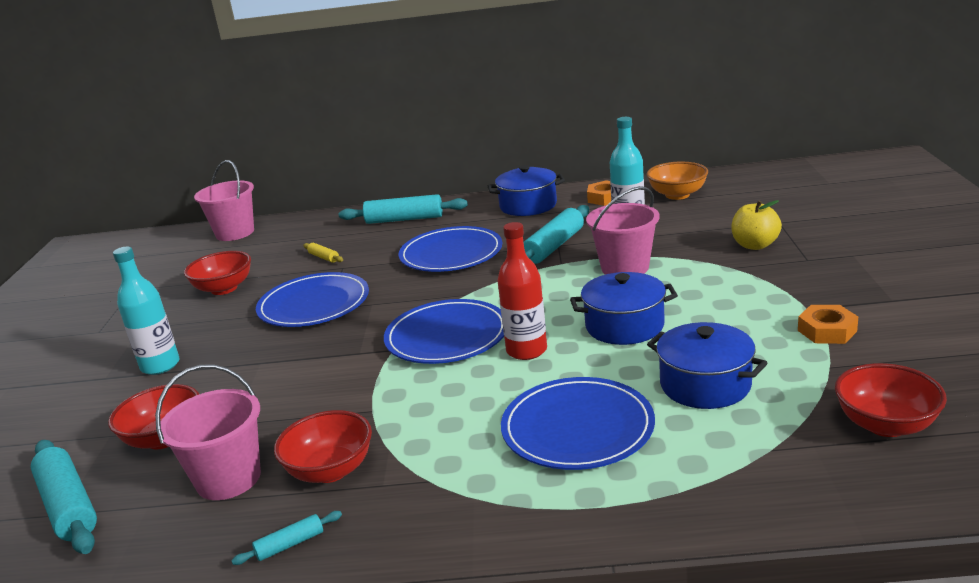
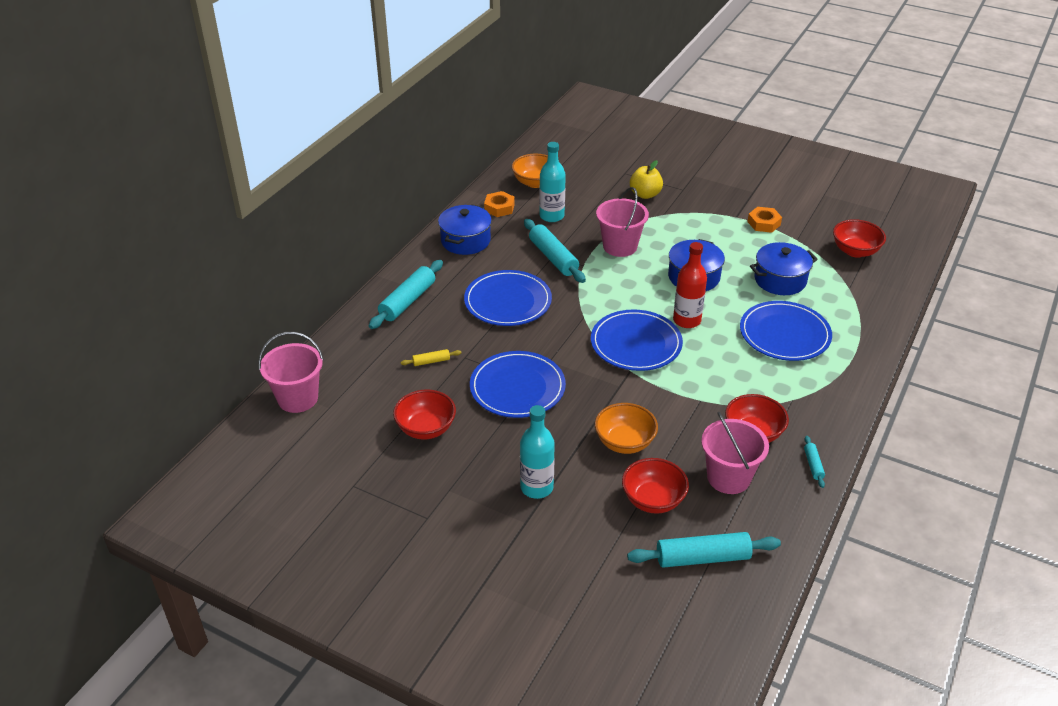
camera: 65 degrees left, 15 degrees up
(259, 388) = (624, 442): none -> orange bowl

